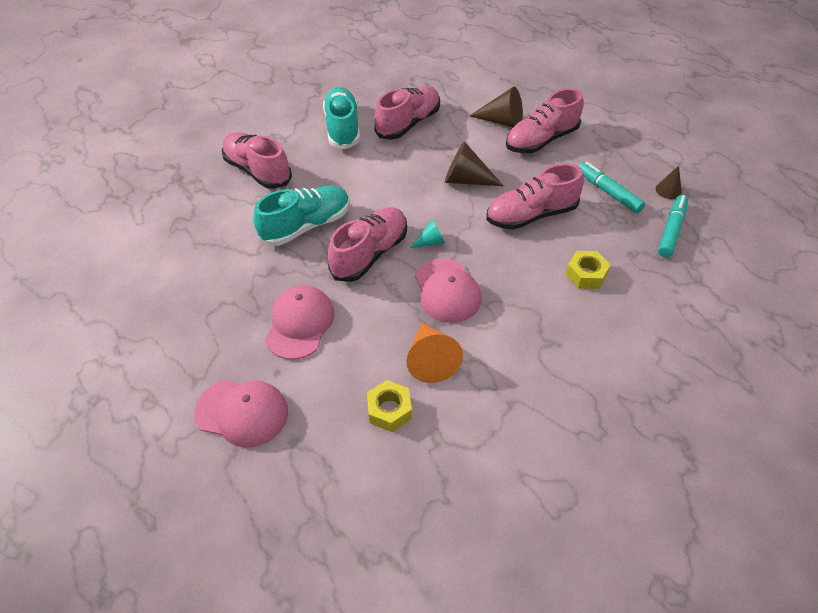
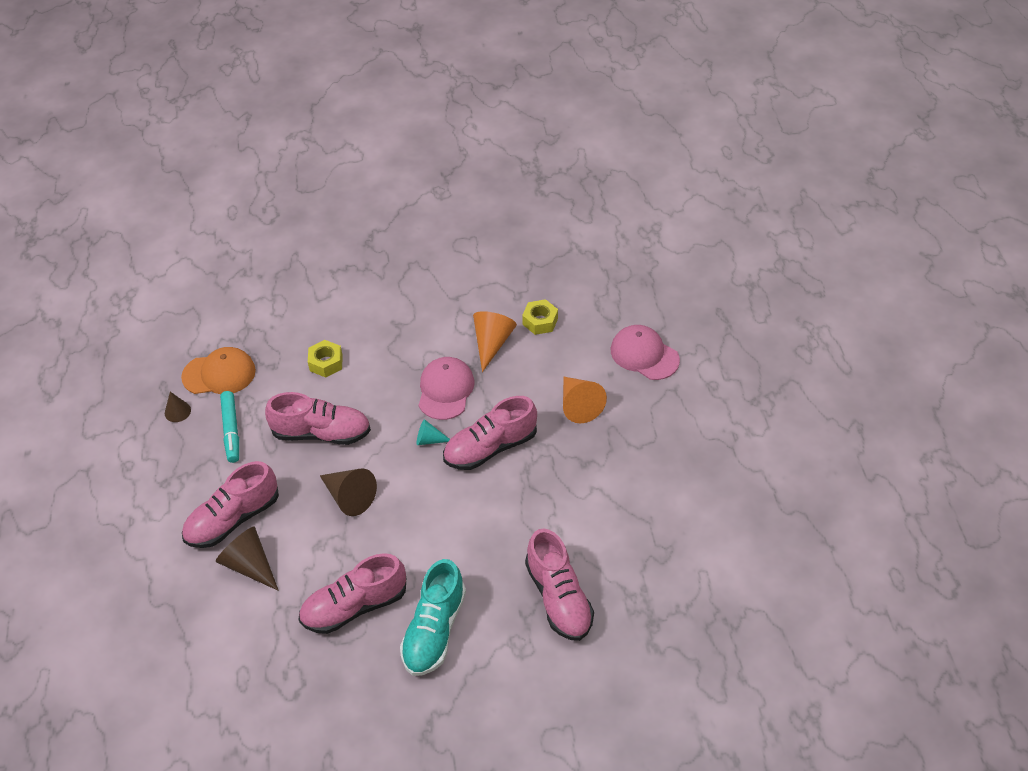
camera: 155 degrees left, 0 degrees up
(300, 324) = (579, 405): pink cap -> orange cone
(306, 226) = (535, 501): turquoise shoe -> none
(541, 140) = (233, 519): pink shoe -> pink shoe turned 150 degrees clockwise
(671, 230) = (219, 374): turquoise marker -> orange cap

